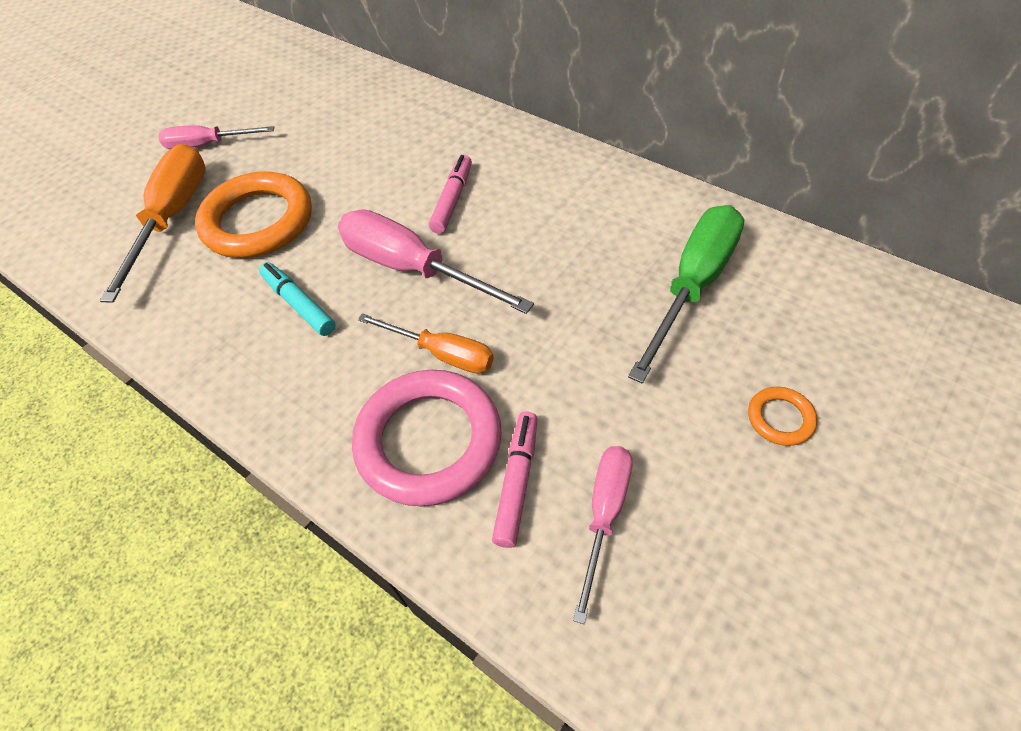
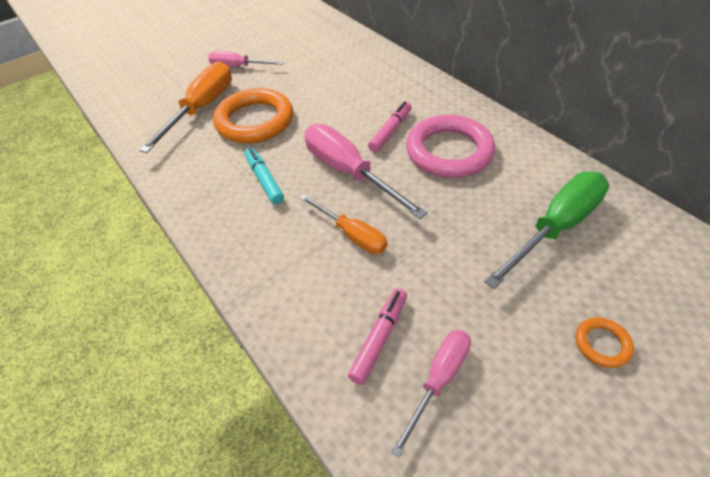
camera: 15 degrees right, 5 degrees down
(429, 441) = (324, 293): pink ring -> pink ring (449, 151)

